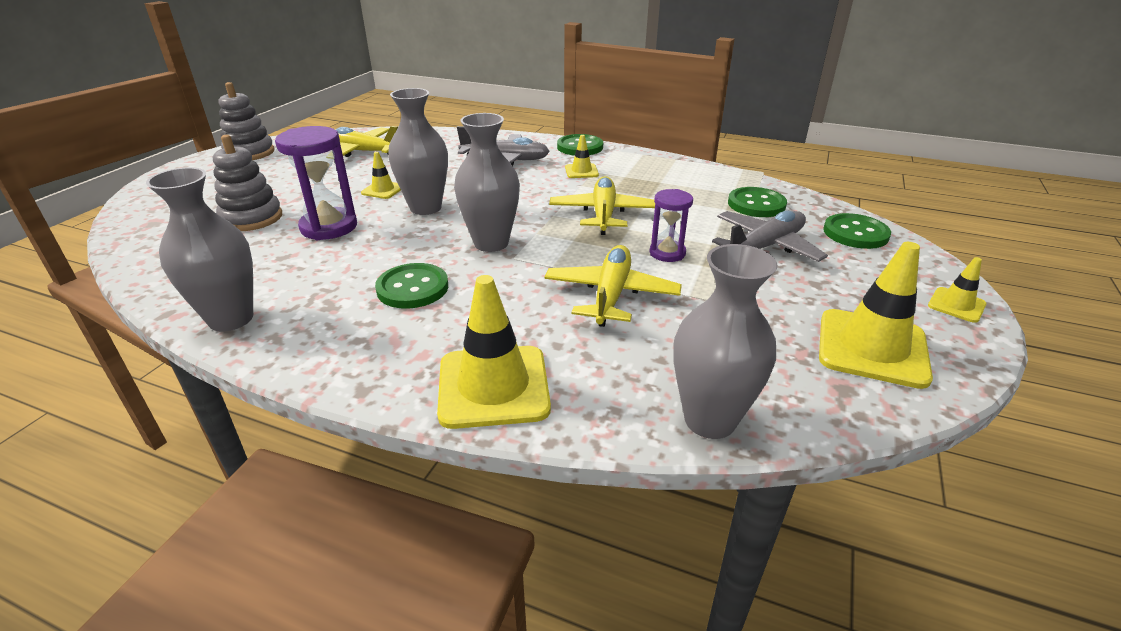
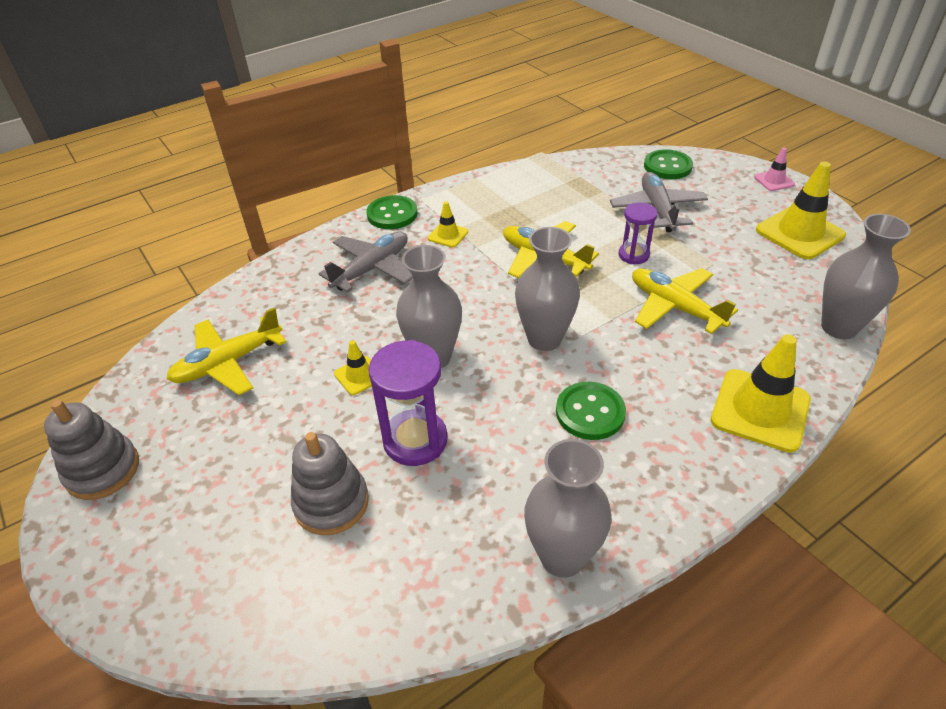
camera: 55 degrees left, 10 degrees up
(756, 204) = (592, 182): green button -> none
(956, 305) = (774, 181): yellow traffic cone -> pink traffic cone

